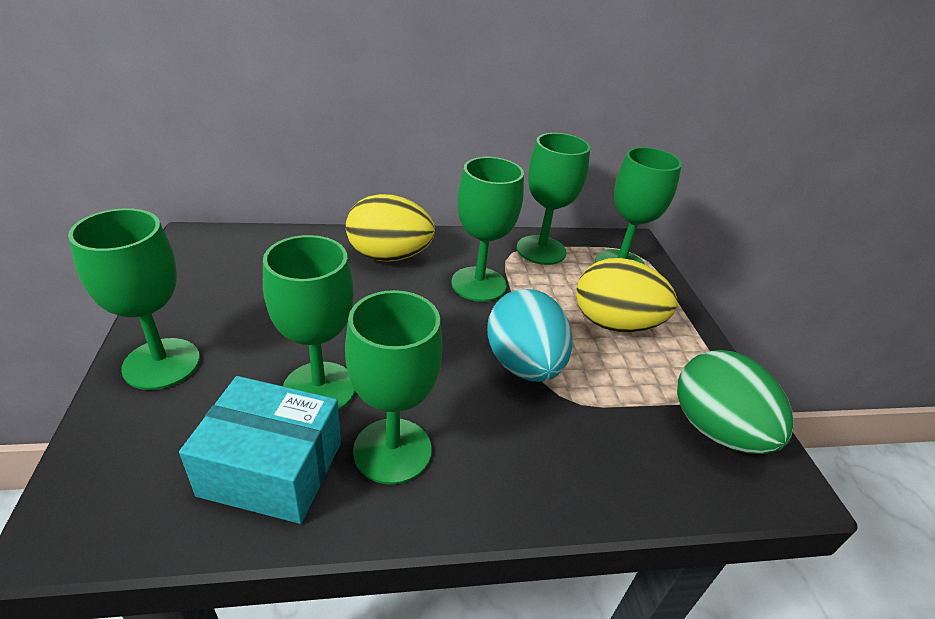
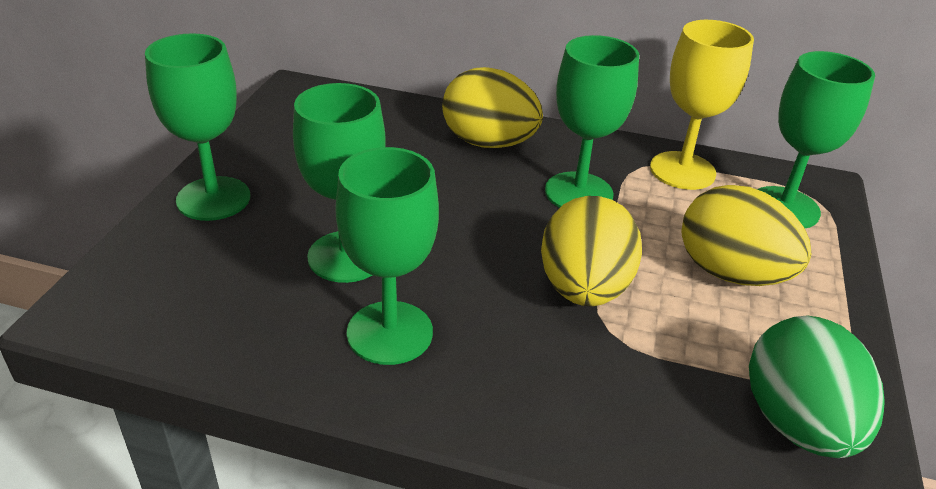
camera: 25 degrees right, 0 degrees up
(272, 468) = (267, 315): turquoise box -> none
(523, 364) = (583, 289): turquoise egg -> yellow egg
(541, 250) = (682, 171): green goblet -> yellow goblet

